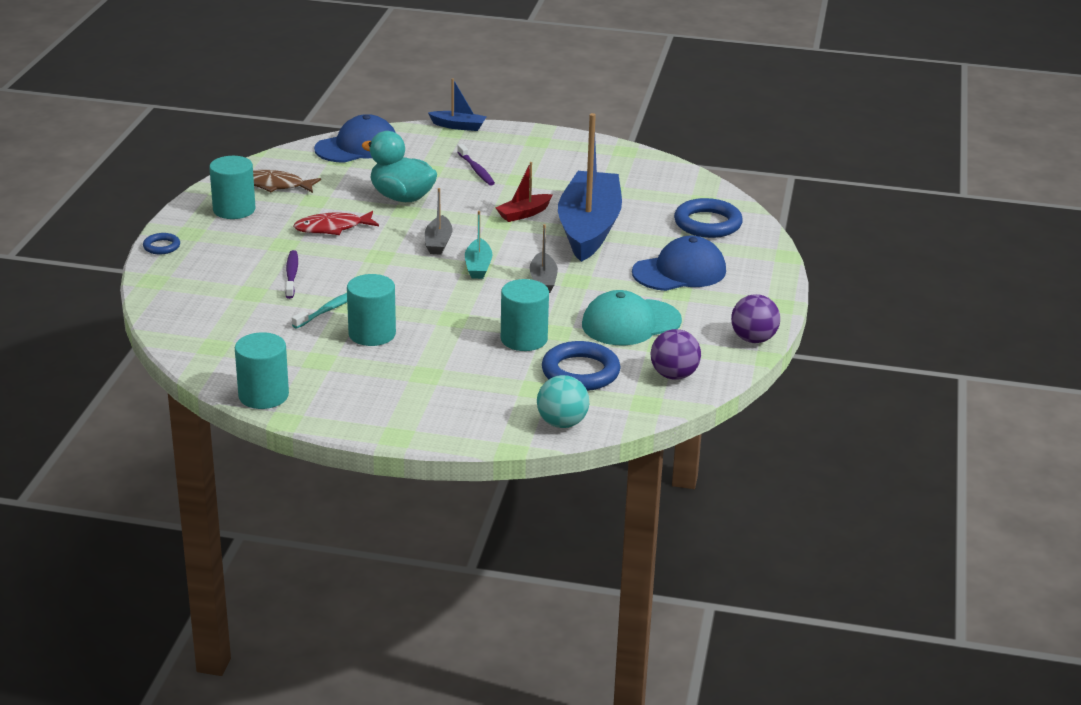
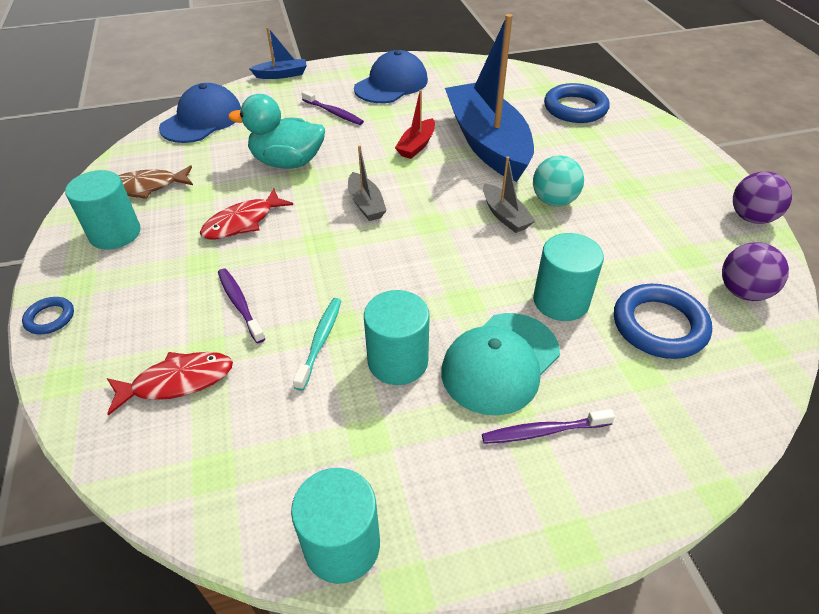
camera: 25 degrees left, 15 degrees up
(221, 301) = (177, 382): none -> red fish
(432, 392) = (543, 431): none -> purple toothbrush
(478, 266) = (429, 220): turquoise boat -> none
(562, 423) = (723, 417): turquoise ball -> turquoise ball (554, 201)
(630, 323) = (633, 239): turquoise cap -> turquoise cap (500, 363)
(679, 272) = (608, 164): blue cap -> blue cap (391, 84)

